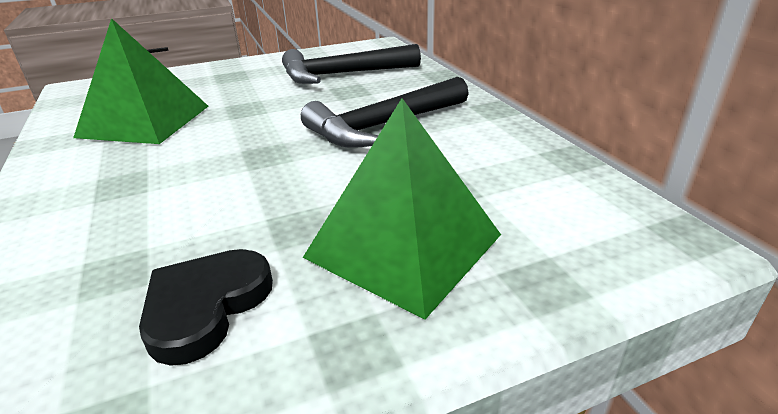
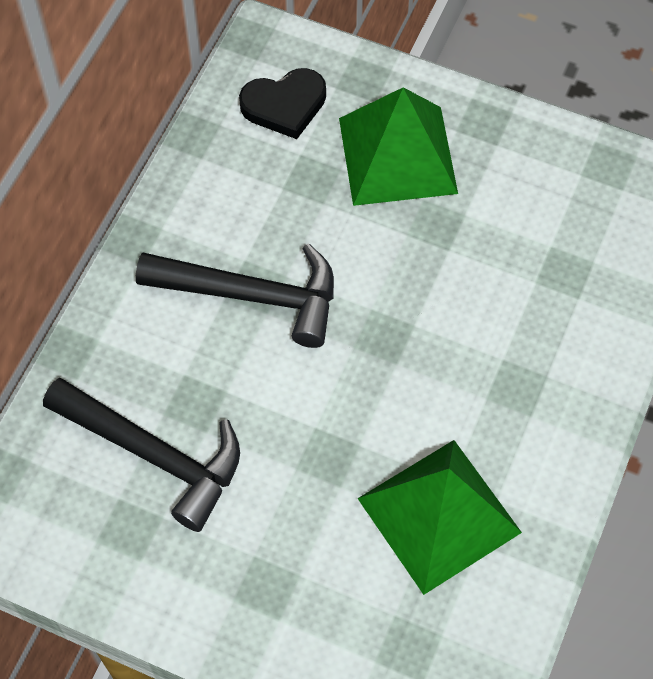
camera: 135 degrees left, 30 degrees up
(206, 306) = (531, 199): black heart -> black heart (284, 105)

